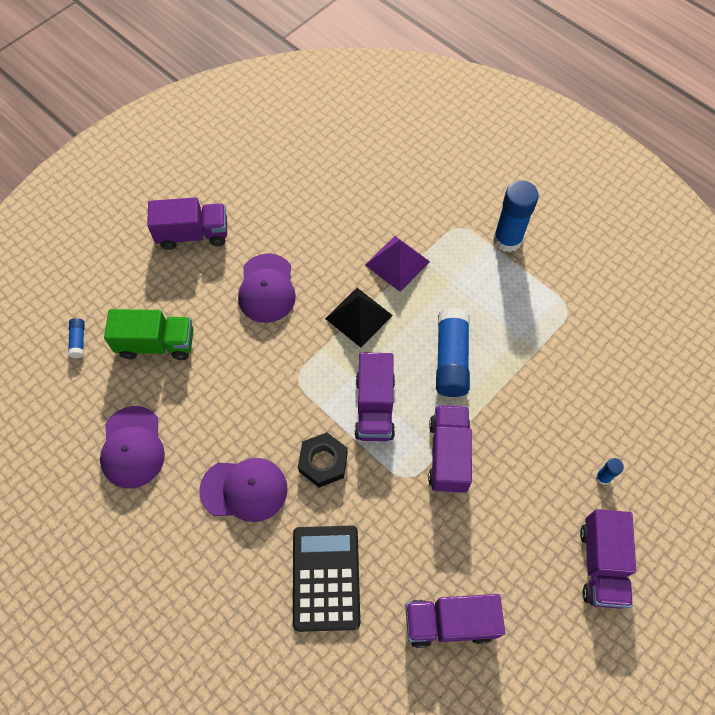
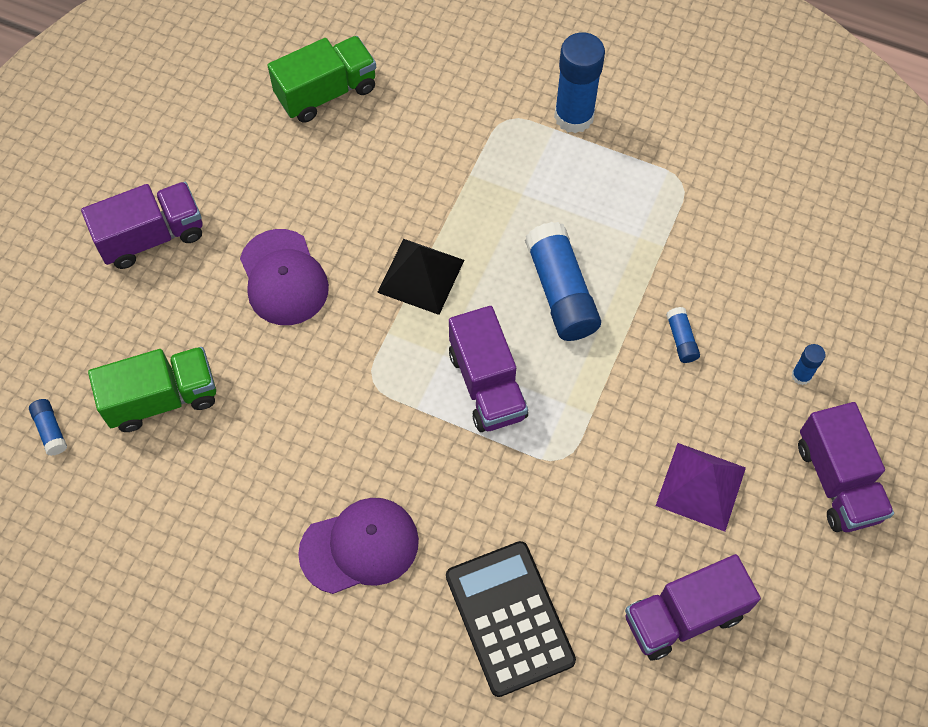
camera: 20 degrees left, 0 degrees up
(132, 447) = (186, 544): purple cap -> none
(323, 462) = (448, 476): black nut -> none
(344, 173) = (326, 92): none -> green truck
(397, 263) = (444, 190): purple pyramid -> purple pyramid (700, 486)
(448, 455) = (603, 413): purple truck -> none
(524, 421) = (681, 339): none -> blue glue stick

